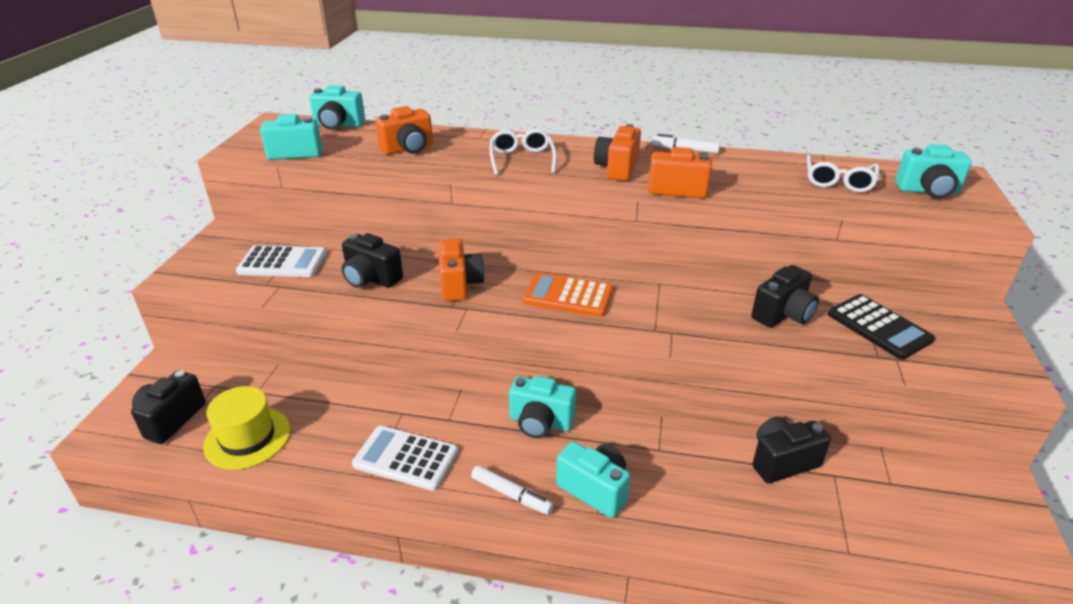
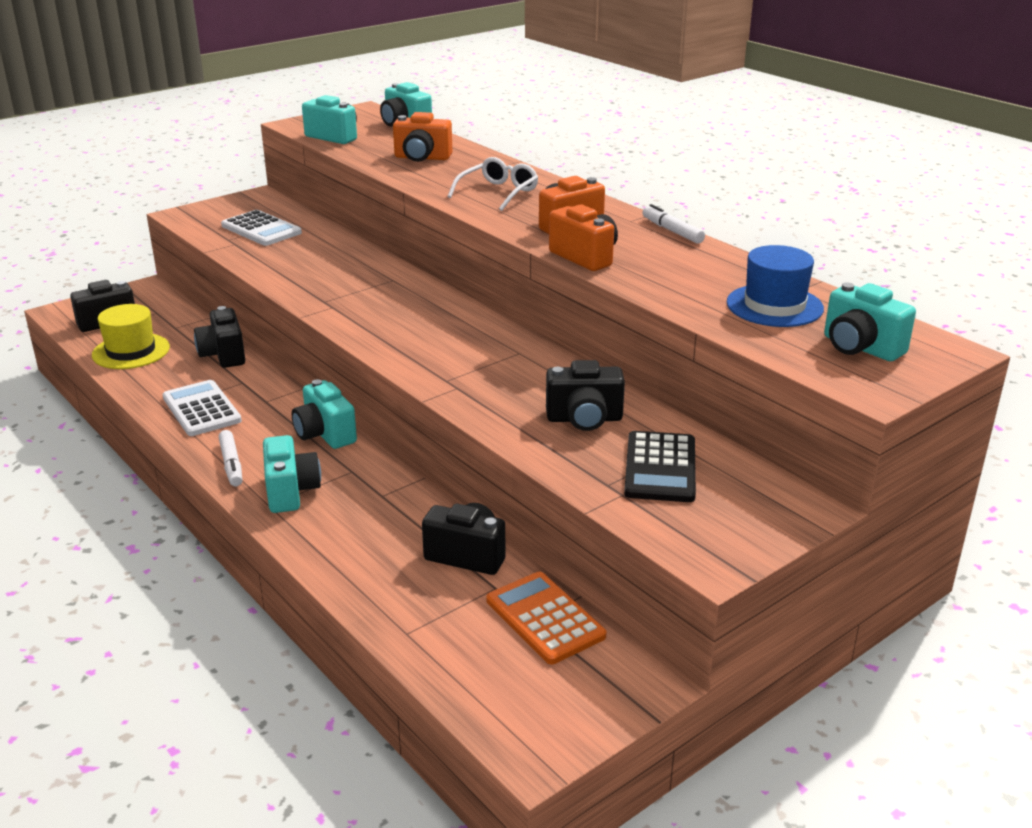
camera: 40 degrees right, 5 degrees down
(371, 279) = (301, 262): black camera -> black camera (223, 355)
(459, 284) = (356, 290): orange camera -> none
(568, 296) = (424, 330): orange calculator -> orange calculator (545, 618)
(838, 181) = (774, 306): white glasses -> blue hat

